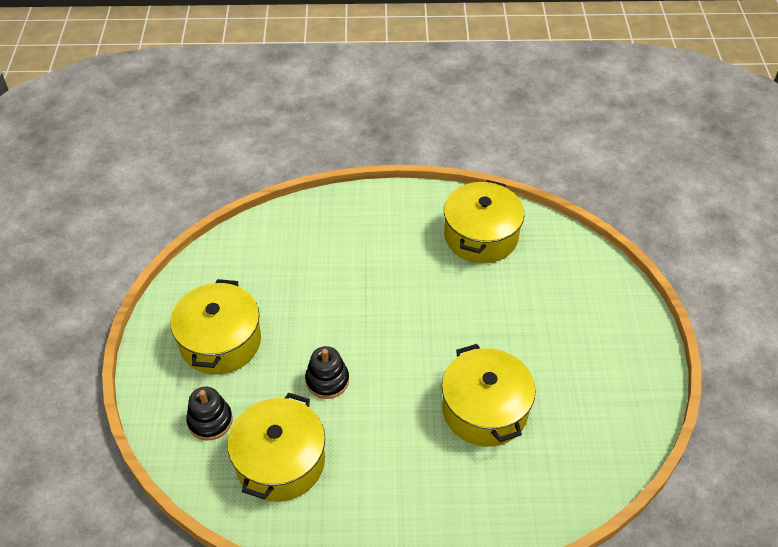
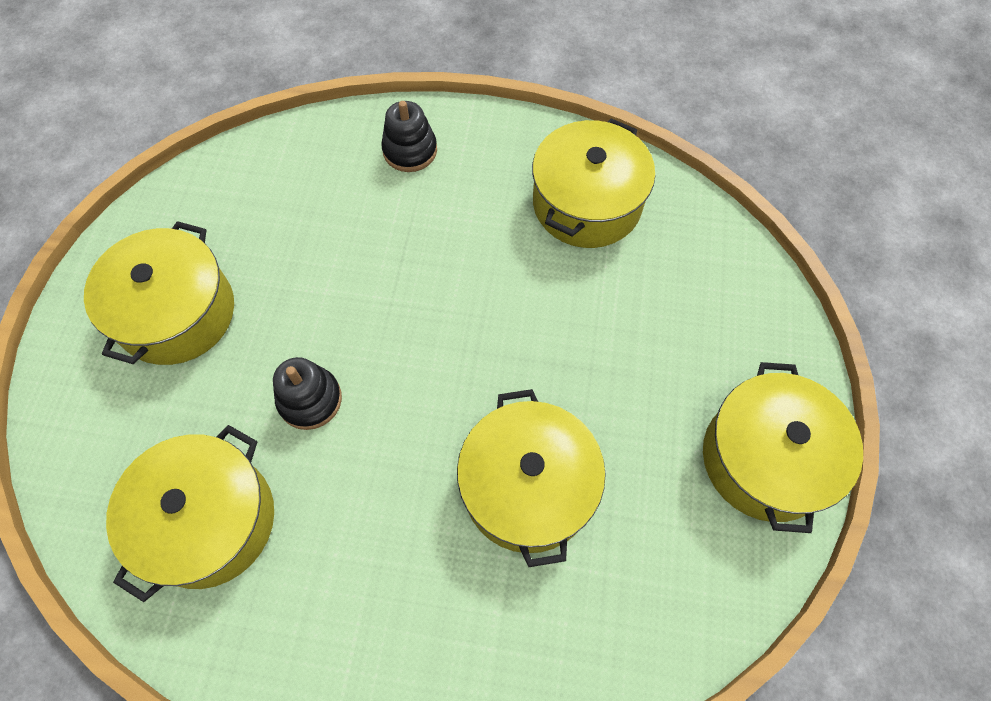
camera: 10 degrees right, 15 degrees up
(210, 421) = (128, 436): black stacking toy -> black stacking toy (410, 150)
(631, 370) = (765, 459): none -> yellow pot

